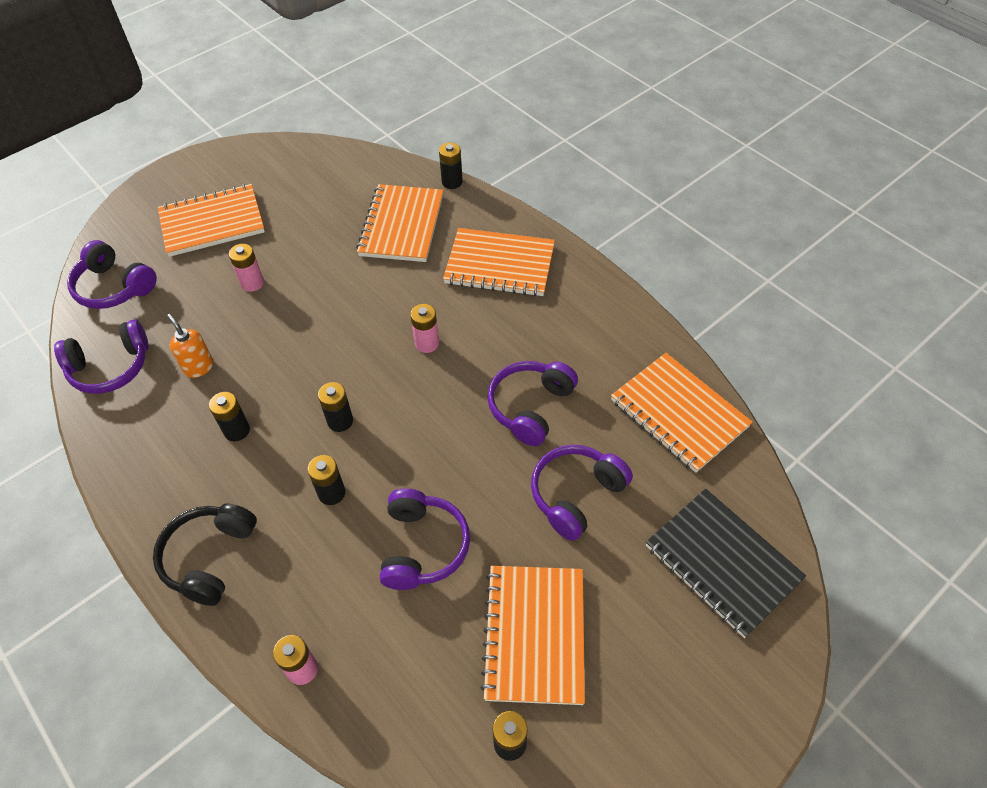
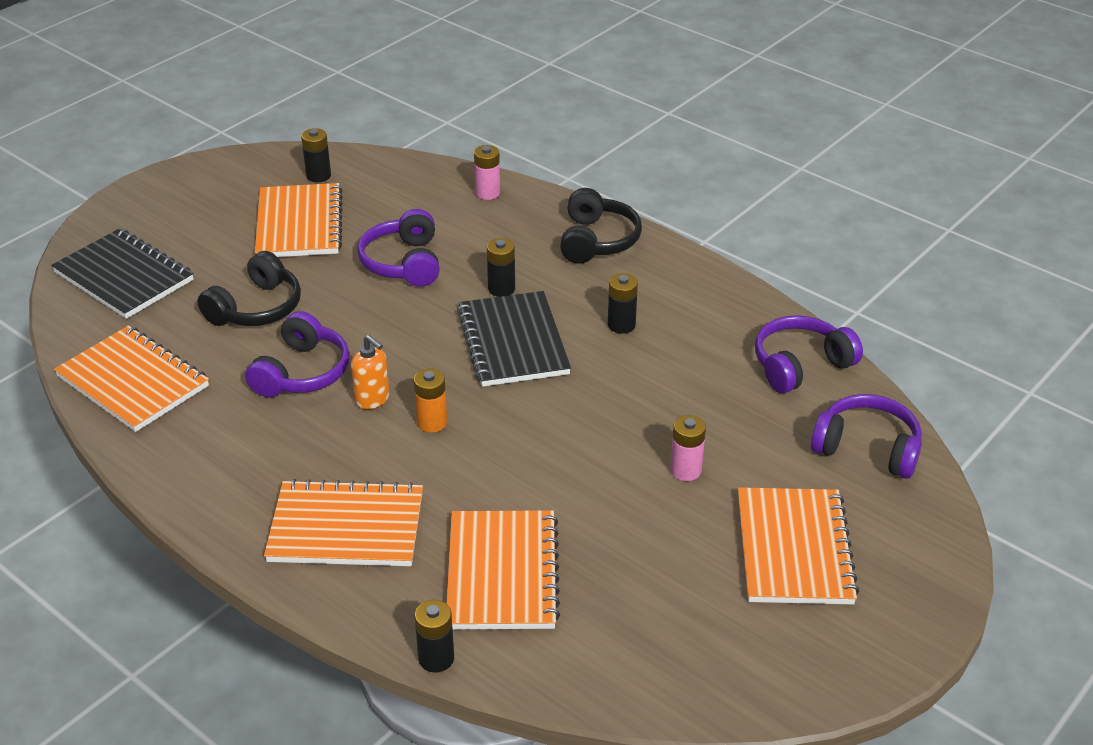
camera: 170 degrees right, 15 degrees down
(198, 367) = (698, 374): orange soap dispenser -> orange soap dispenser (372, 399)
(212, 222) = (794, 549): orange notebook -> orange notebook turned 60 degrees counterclockwise
(340, 421) = (513, 342): black battery -> black notebook
(427, 343) = (432, 422): pink battery -> orange battery
(576, 495) = (256, 308): purple headphones -> black headphones

